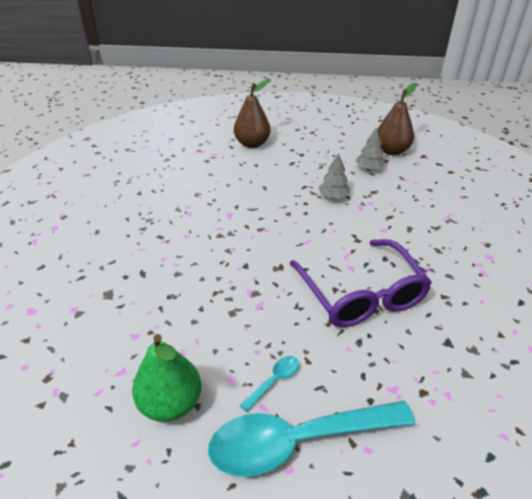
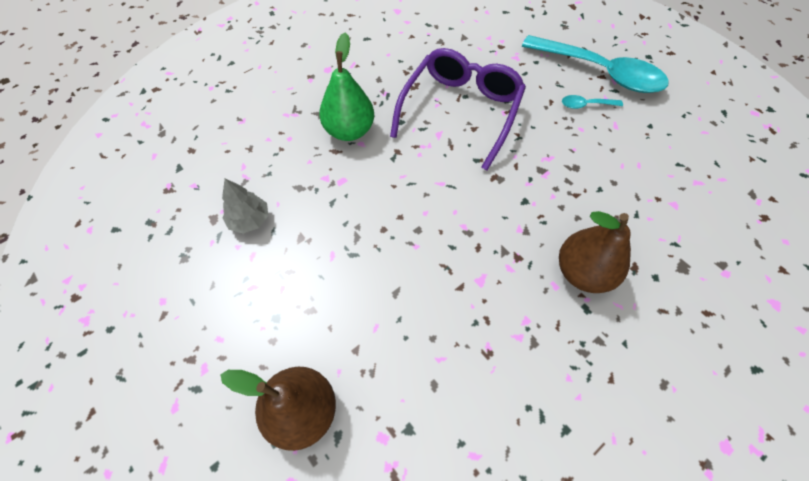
camera: 135 degrees left, 20 degrees up
(171, 403) = (669, 137): green pear -> green pear (349, 131)
(333, 196) = (345, 214): grey tree -> none
(391, 151) = (180, 225): brown pear -> brown pear (582, 272)

